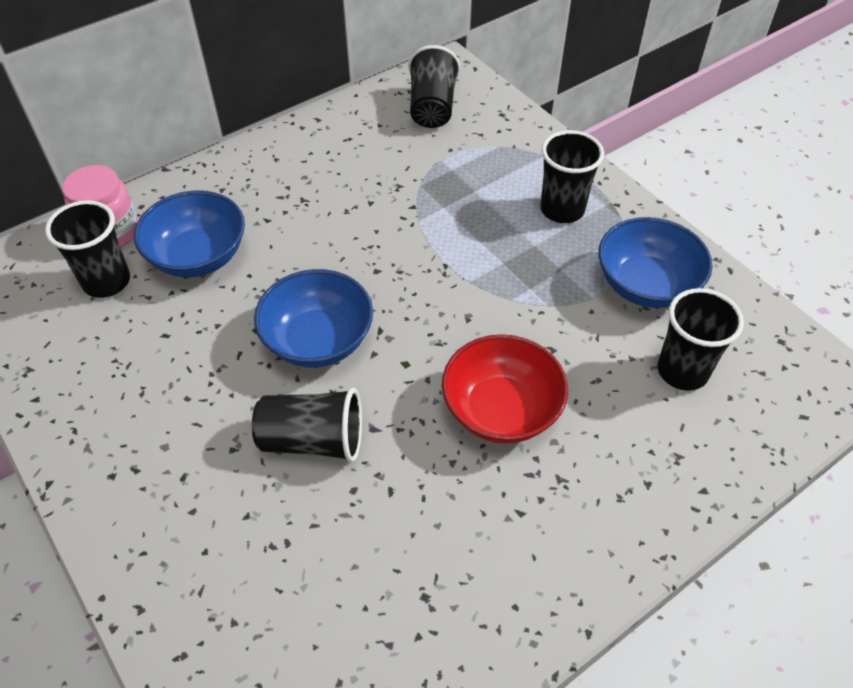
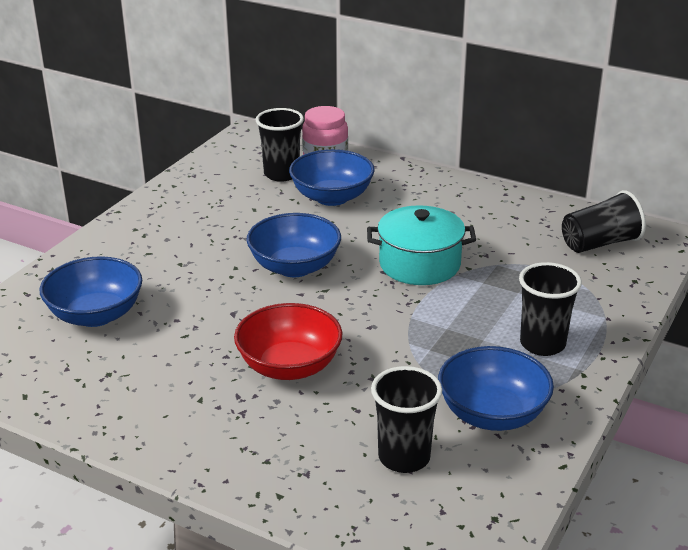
camera: 65 degrees right, 20 degrees down
(289, 578) = (96, 315): none -> blue bowl
(313, 440) = (206, 291): black cup -> none
(383, 238) = (419, 264): none -> turquoise pot

